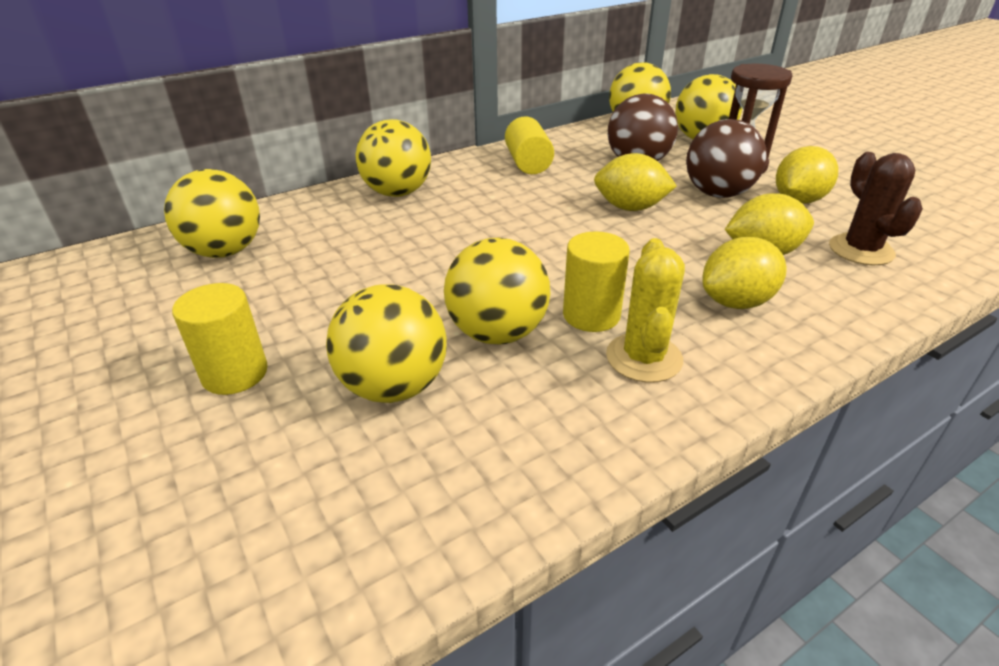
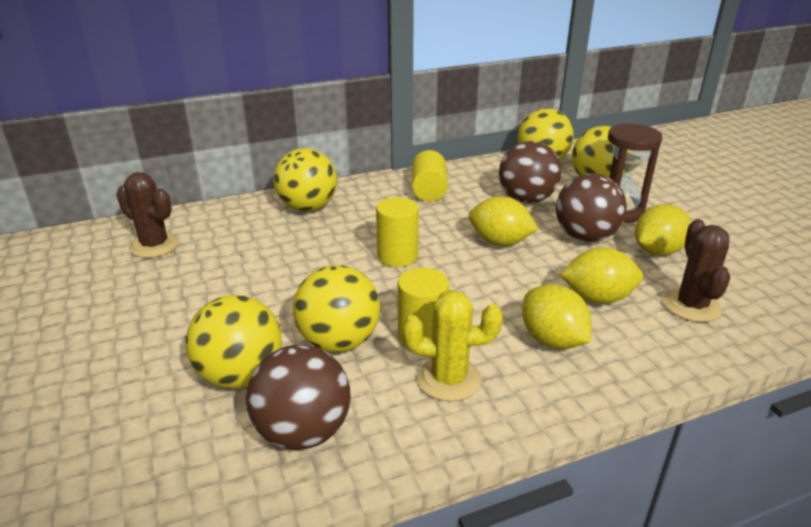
camera: 10 degrees right, 5 degrees down
(225, 251) = (154, 245): yellow ball -> brown cactus
(235, 373) = (127, 348): yellow cylinder -> yellow cylinder (397, 256)
(499, 442) = (303, 432): none -> brown ball
(644, 358) = (449, 379): yellow cactus -> yellow cactus turned 75 degrees clockwise
(736, 302) = (552, 340): yellow lemon -> yellow lemon turned 75 degrees clockwise

